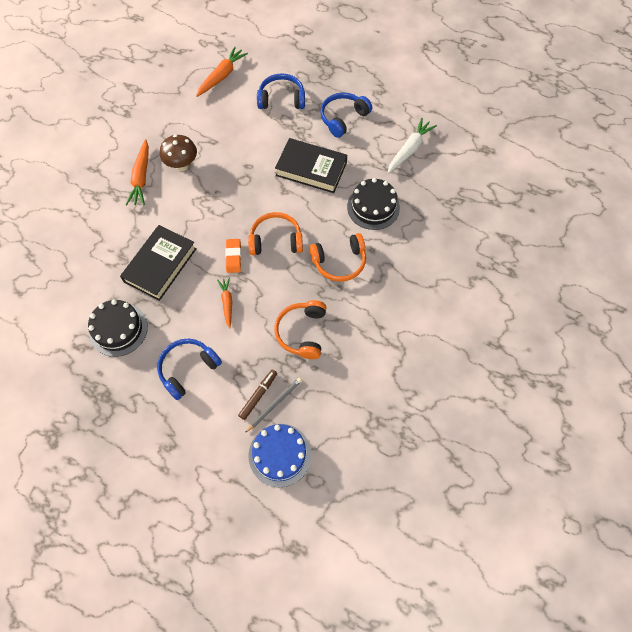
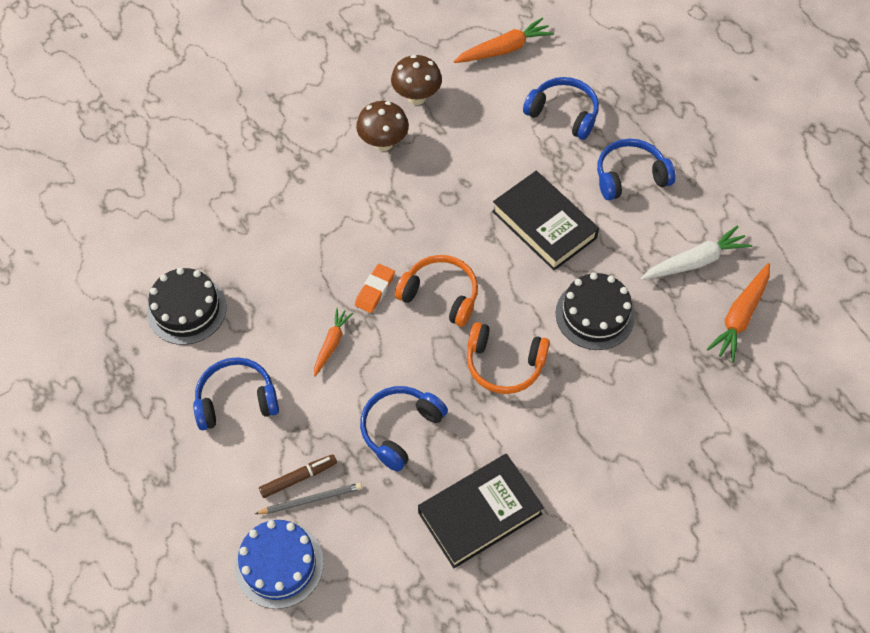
camera: 30 degrees right, 5 degrees down
(141, 178) = (325, 136): orange carrot -> orange carrot (740, 317)
(160, 265) = (281, 256): black book -> black book (479, 513)
(185, 128) = (416, 97): none -> brown mushroom
(302, 332) = (400, 429): orange headphones -> blue headphones

